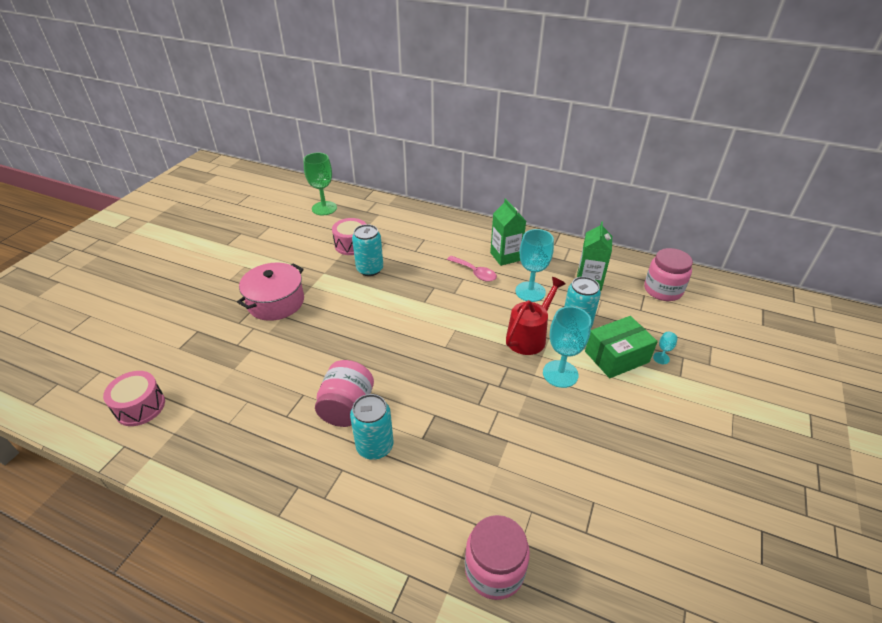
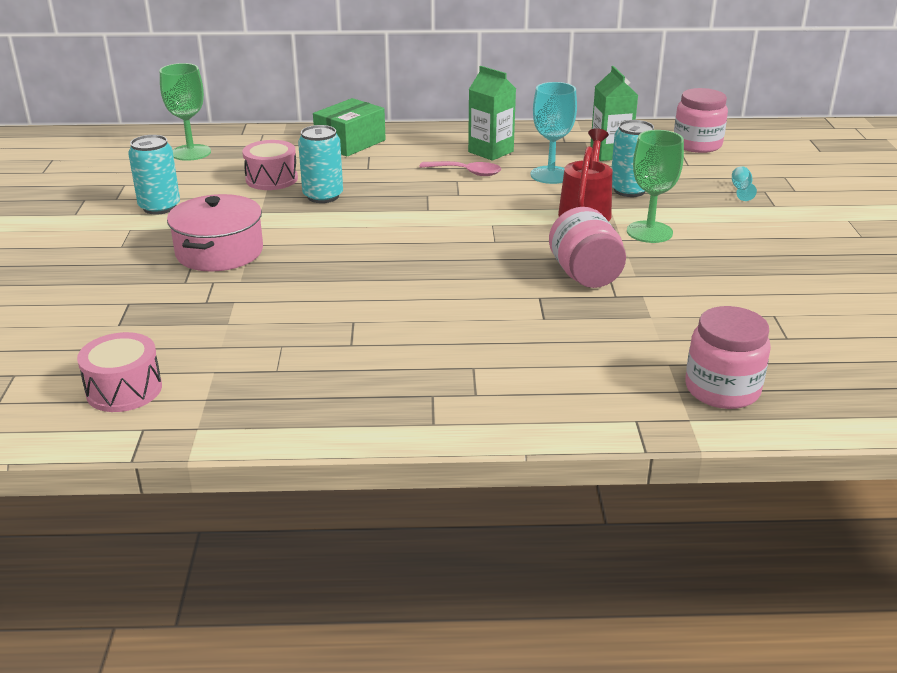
camera: 25 degrees left, 10 degrees down
(347, 408) = (424, 318): pink jar -> pink jar (585, 275)
(375, 446) = (493, 339): turquoise can -> turquoise can (159, 207)
(560, 374) = (649, 232): turquoise goblet -> green goblet
(616, 357) = (697, 205): green box -> green box (350, 143)

